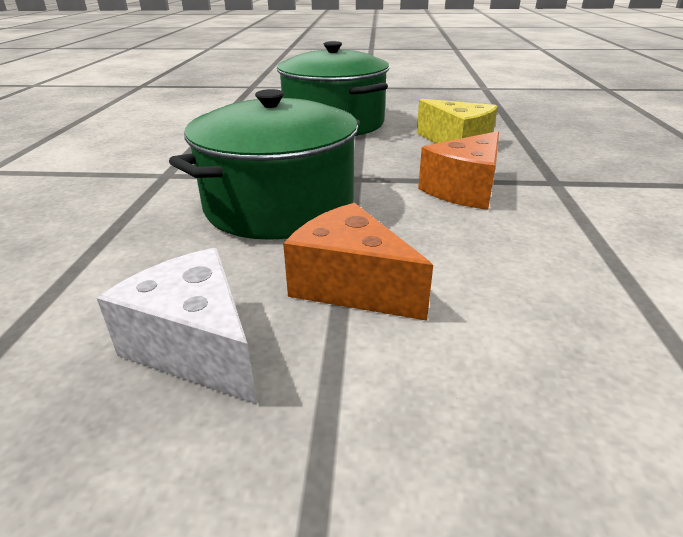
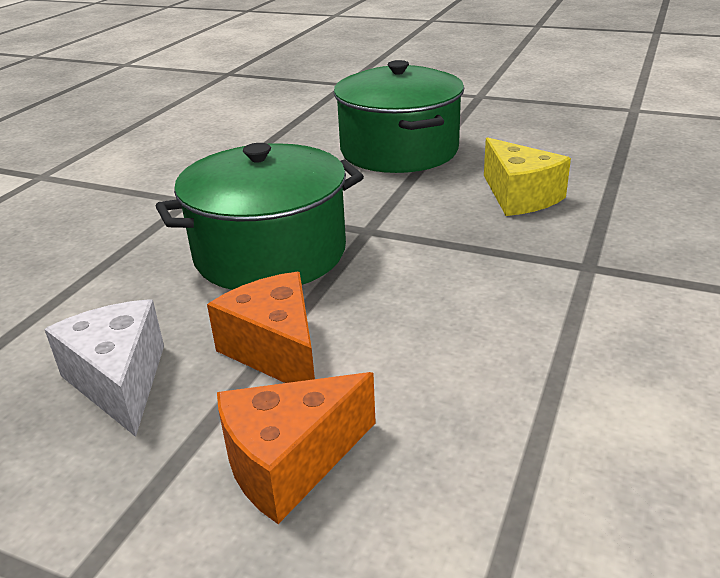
camera: 20 degrees right, 0 degrees up
(464, 190) = (472, 262): orange cheese -> orange cheese (290, 462)

